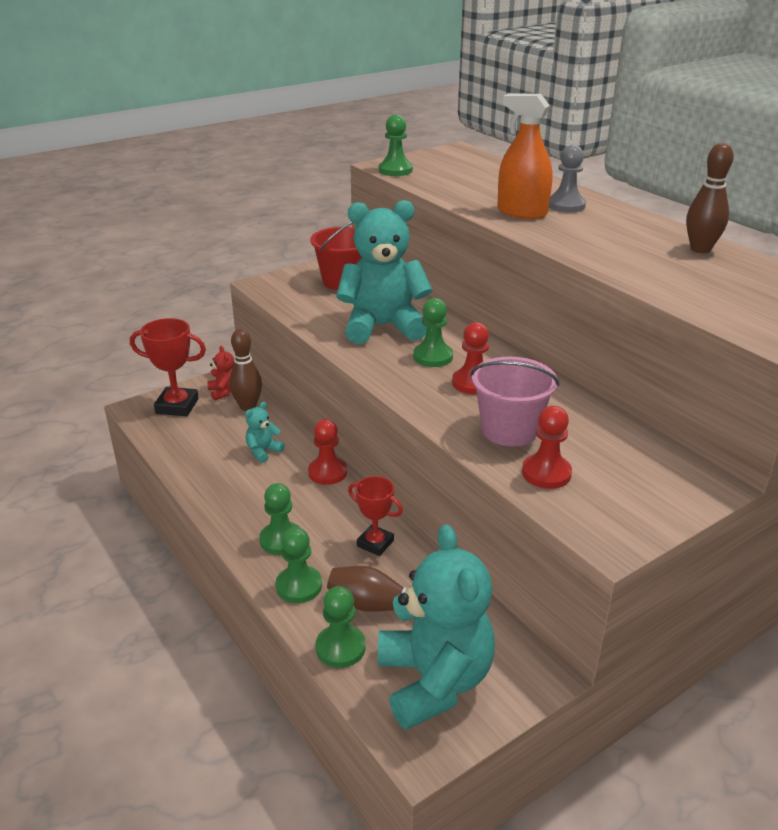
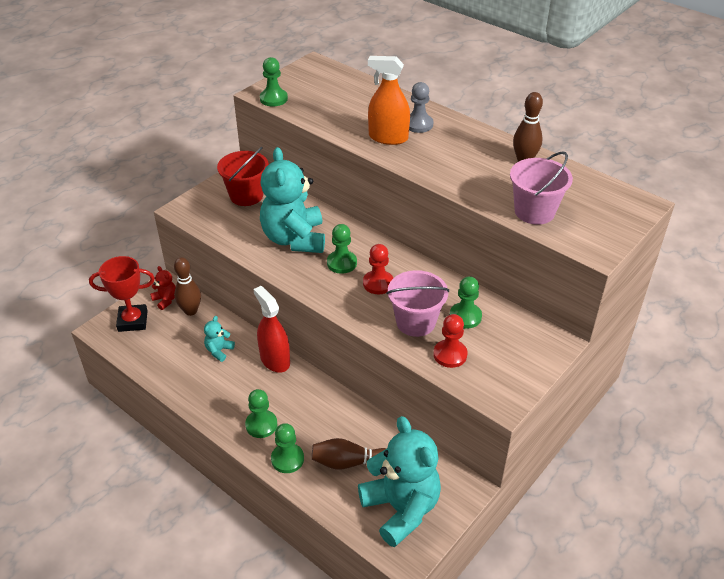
camera: 15 degrees left, 10 degrees up
(327, 472) = (275, 360): red pawn -> red spray bottle
(340, 647) = (332, 499): green pawn -> green pawn (465, 316)
(375, 543) = (329, 413): red trophy -> none
(383, 326) = (294, 239): turquoise teddy bear -> turquoise teddy bear turned 75 degrees counterclockwise
(701, 297) = (534, 212): none -> pink bucket

